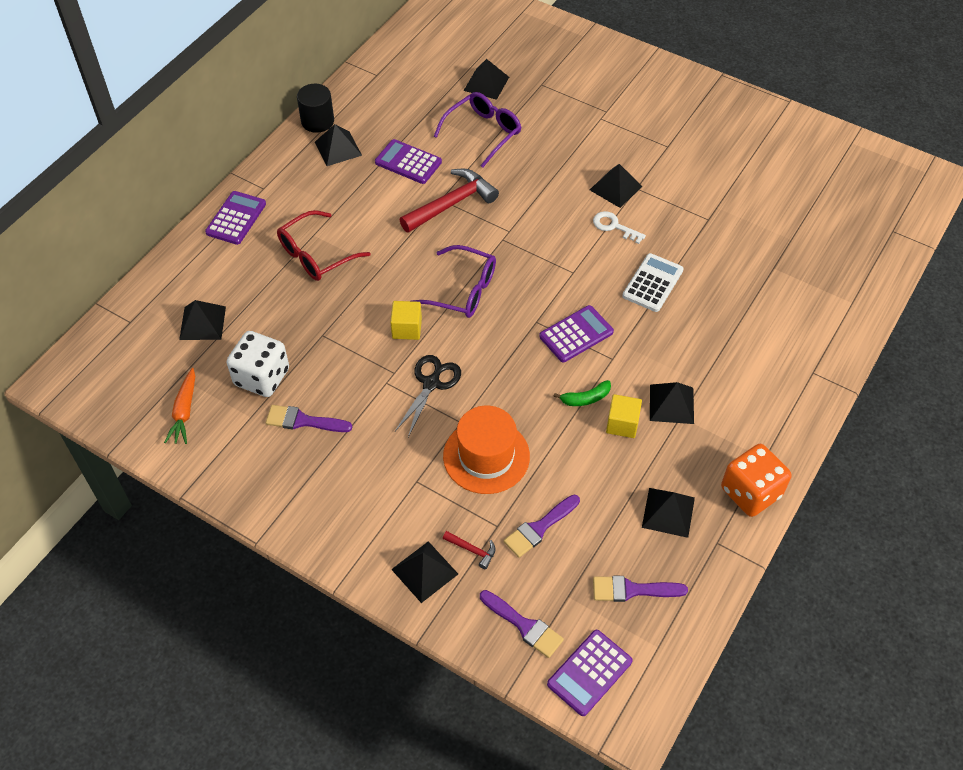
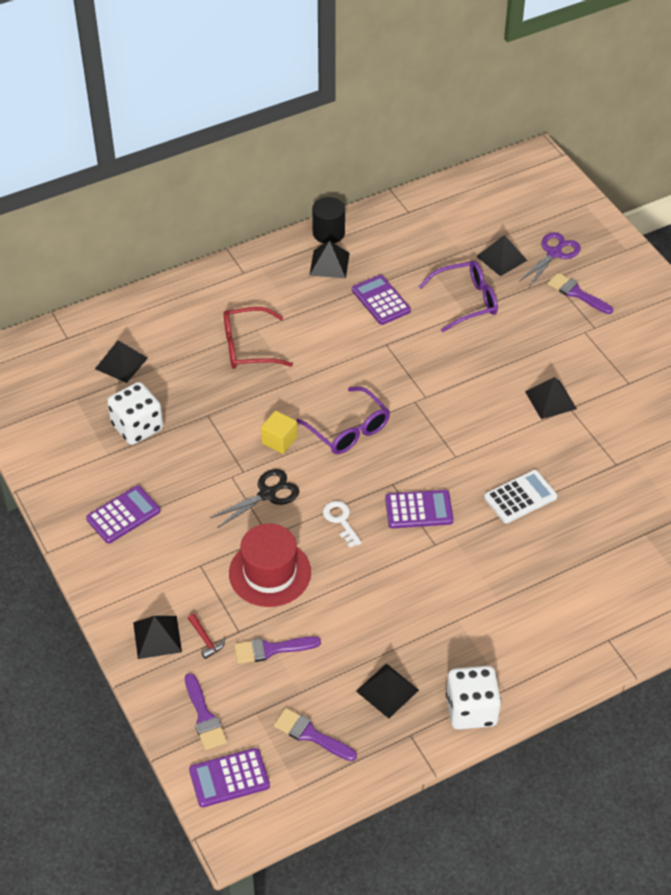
camera: 30 degrees right, 5 degrees down
(184, 411) = (61, 427): orange carrot -> none
(236, 218) = (204, 289): purple calculator -> purple calculator (123, 515)
(303, 421) = (145, 476): purple brush -> purple brush (577, 293)
(452, 203) = (393, 352): red hammer -> none
(486, 456) = (270, 573): orange hat -> red hat
(527, 62) = (554, 253): none -> purple scissors
(585, 398) = (387, 566): green banana -> none
(614, 226) = (523, 433): white key -> white key (341, 520)
(622, 424) = (402, 601): yellow cube -> none
(671, 404) = (458, 605): black pyramid -> none
(750, 492) = (471, 710): orange dice -> white dice

